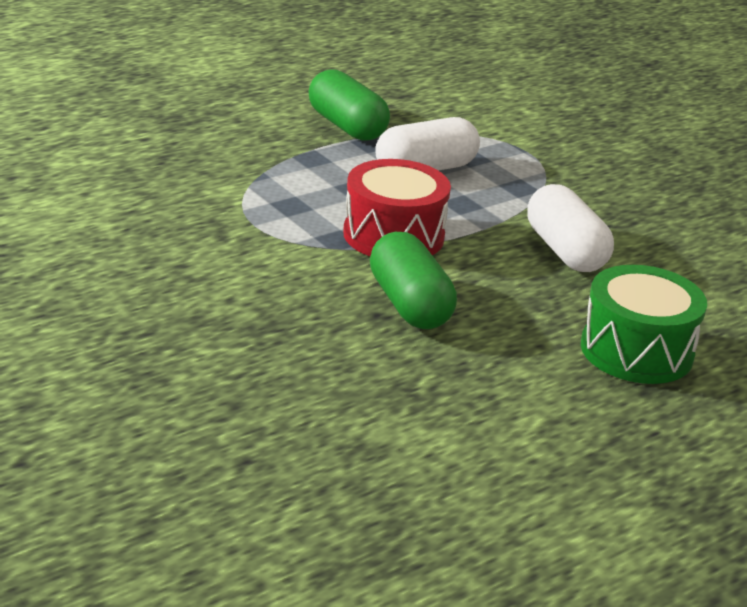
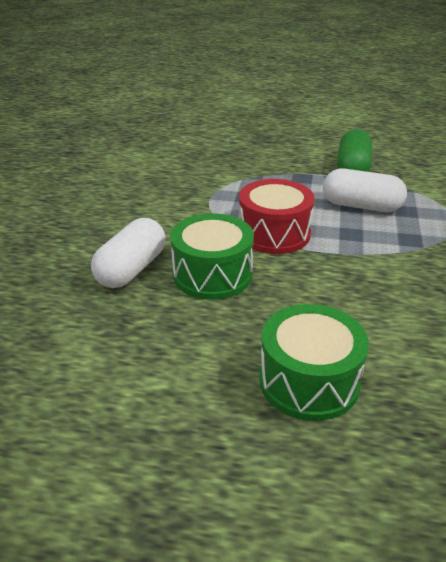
camera: 50 degrees right, 5 degrees up
(409, 304) = (212, 274): green capsule -> green drum
(565, 251) = (373, 290): white capsule -> white capsule (131, 269)

